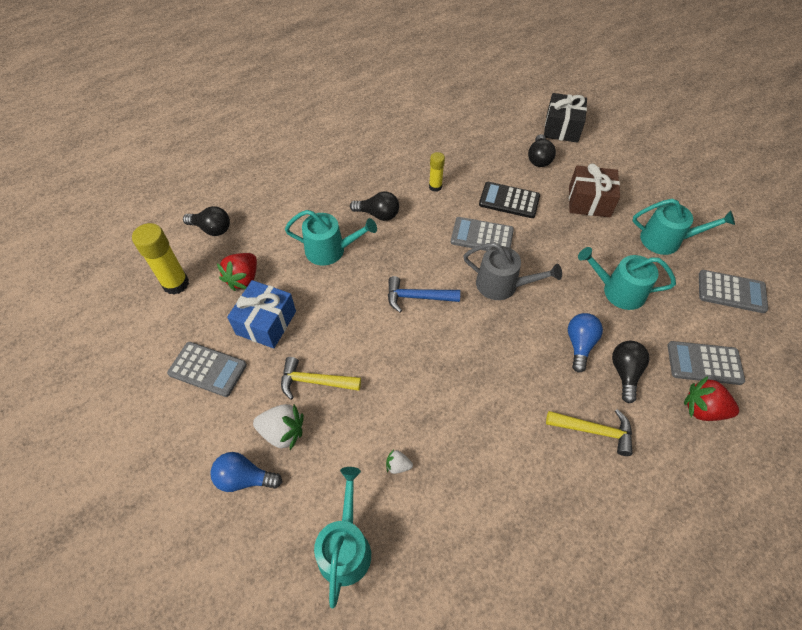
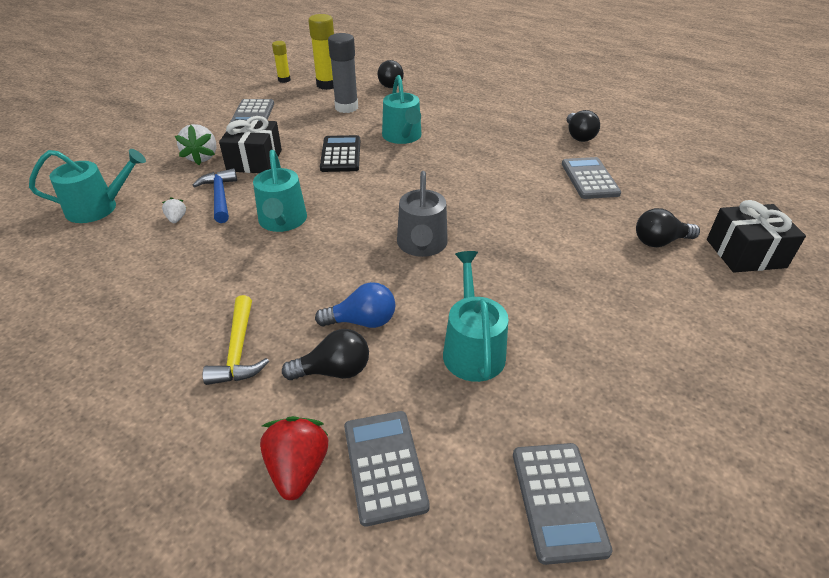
camera: 70 degrees right, 15 degrees down
(243, 279) = (346, 107): red strawberry -> grey glue stick
(244, 478) = (158, 151): blue light bulb -> none
(266, 323) = (306, 127): blue gift -> none
(315, 381) = (254, 160): yellow hammer -> black gift
(378, 214) = (466, 151): black light bulb -> black light bulb (579, 136)
(417, 297) = (373, 193): blue hammer -> blue hammer (220, 196)
(435, 187) = (535, 175): yellow glue stick -> yellow glue stick (284, 80)
(482, 236) = (486, 218): grey calculator -> grey calculator (589, 179)
(509, 200) = (560, 229): black calculator -> black calculator (341, 154)
(589, 201) = (621, 299): brown gift -> none
(666, 240) = (613, 396): turquoise watering can -> turquoise watering can (282, 221)

